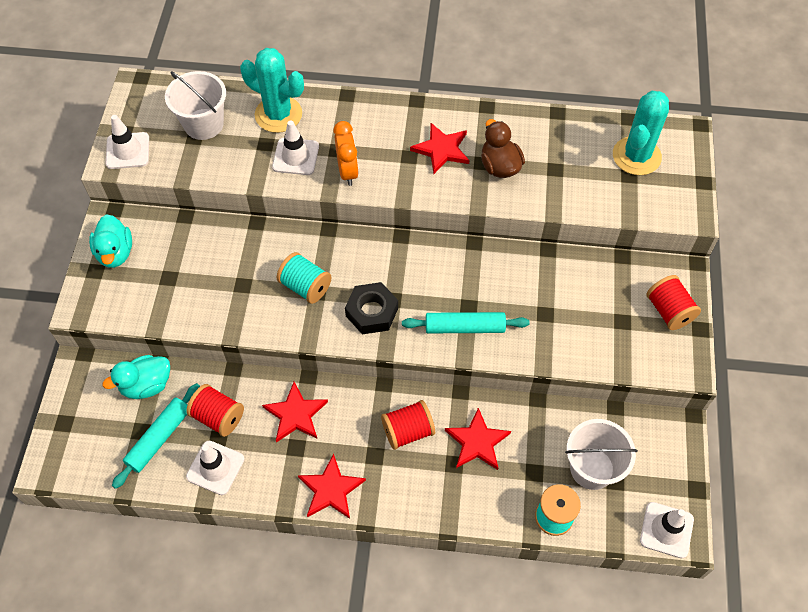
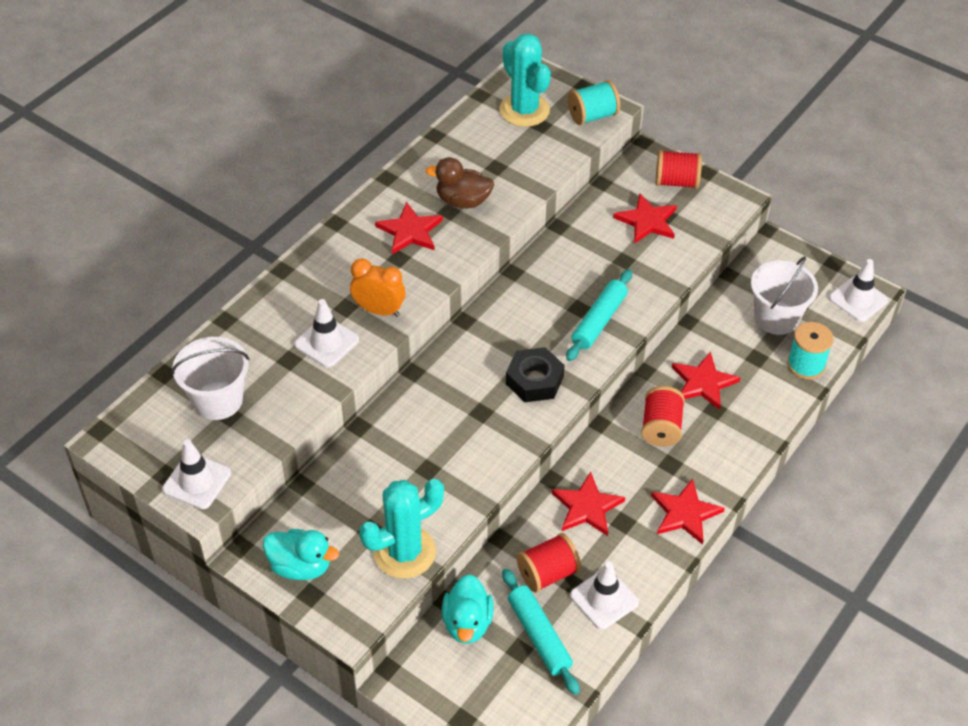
camera: 60 degrees left, 10 degrees down
(278, 114) = (259, 333): turquoise cactus -> turquoise cactus (404, 552)
(305, 286) = (468, 419): turquoise spool -> turquoise spool (592, 116)
(603, 310) = (647, 221): none -> red star

